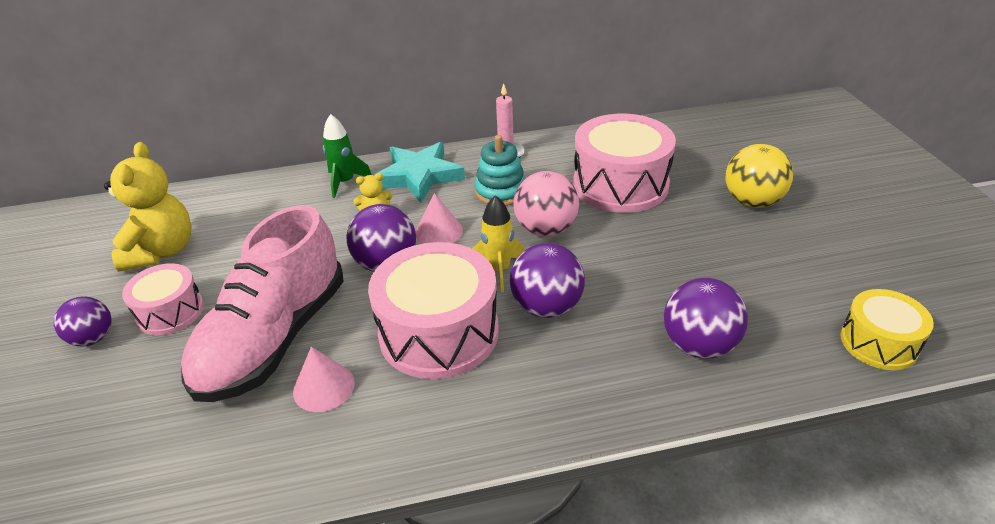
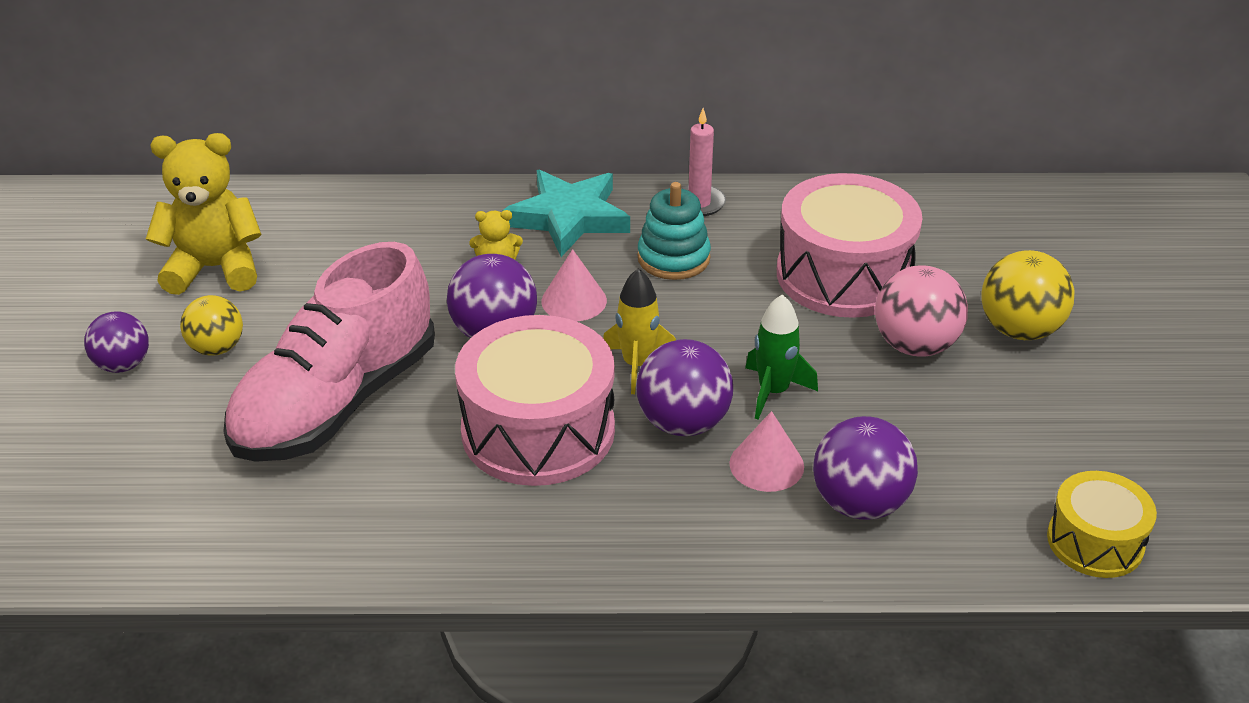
camera: 10 degrees right, 0 degrees up
(161, 251) = (215, 268): yellow teddy bear -> yellow teddy bear turned 105 degrees counterclockwise
(170, 311) = (217, 348): pink drum -> yellow ball
(323, 387) = (384, 470): pink cone -> pink cone (766, 464)
(345, 182) = (467, 211): green rocket -> green rocket (773, 391)
(546, 229) = (717, 322): pink ball -> pink ball (915, 345)

